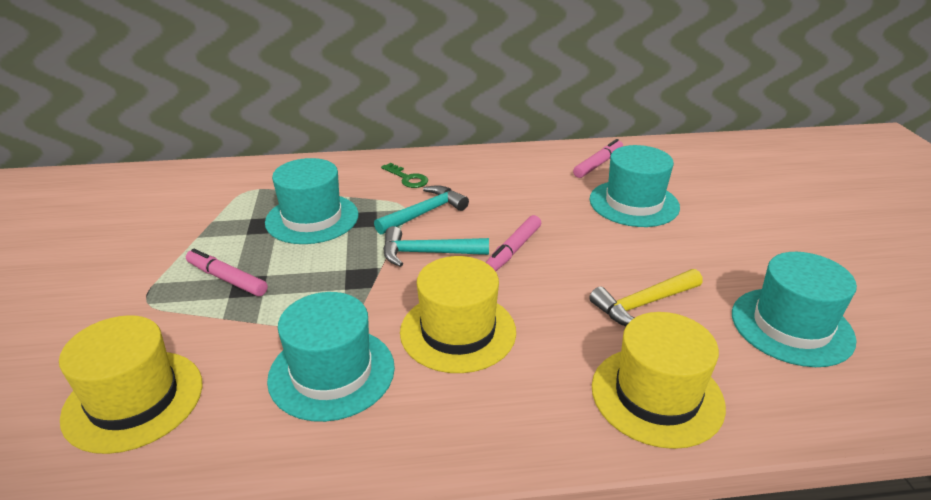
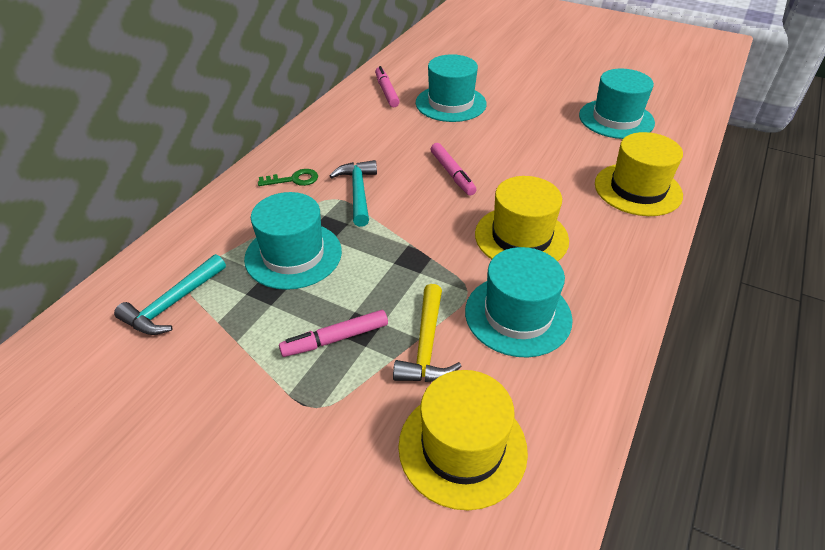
camera: 55 degrees left, 10 degrees up
(427, 253) = (415, 213): turquoise hammer -> turquoise hammer (173, 304)
(643, 304) = (557, 154): yellow hammer -> yellow hammer (426, 346)

